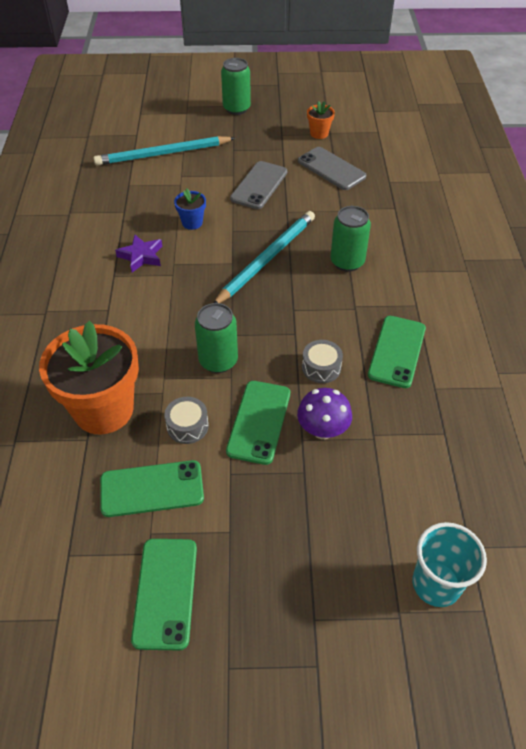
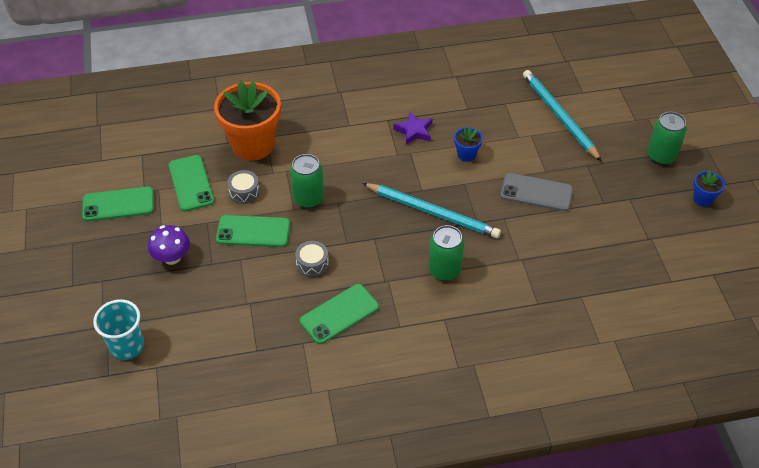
camera: 80 degrees right, 0 degrees up
(292, 98) = (703, 199): none -> blue flower pot
(319, 133) = (644, 229): orange flower pot -> none
(322, 429) = (250, 270): purple mushroom -> purple mushroom (172, 257)
(331, 169) = (584, 245): grey phone -> none
(397, 351) = (339, 314): green phone -> green phone turned 45 degrees counterclockwise

